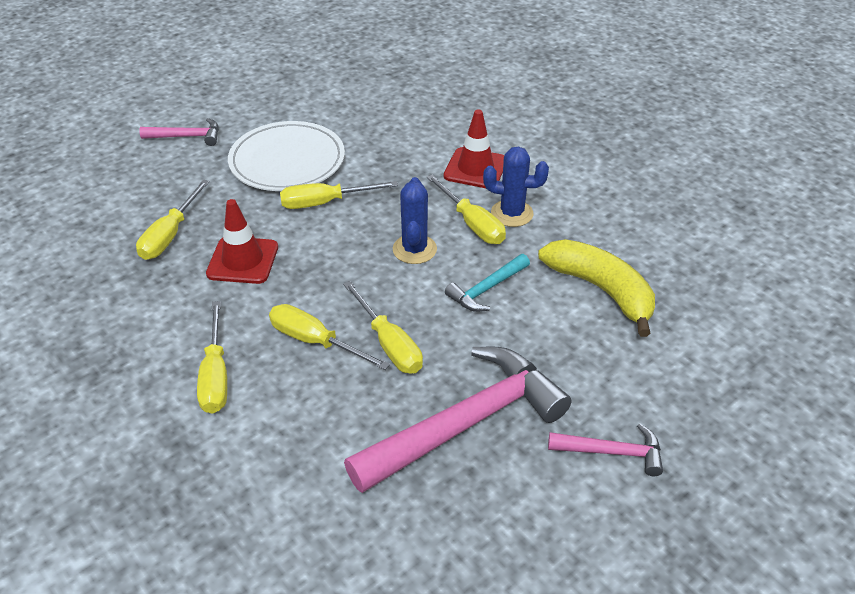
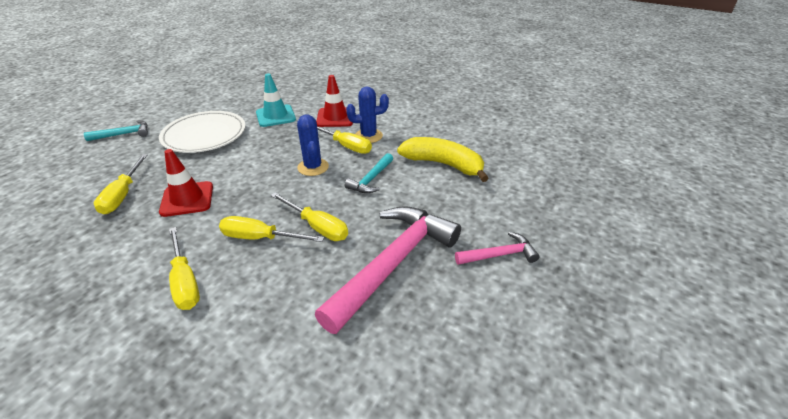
camera: 20 degrees left, 5 degrees down
(187, 137) = (124, 134): pink hammer -> turquoise hammer
(325, 203) = (240, 153): yellow screwdriver -> none
(391, 147) = (275, 116): none -> turquoise traffic cone

